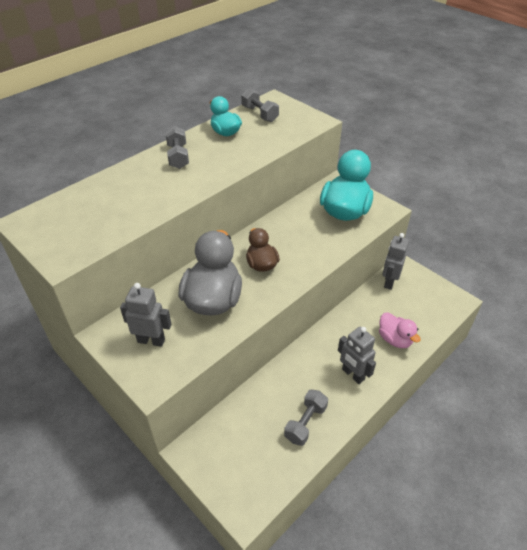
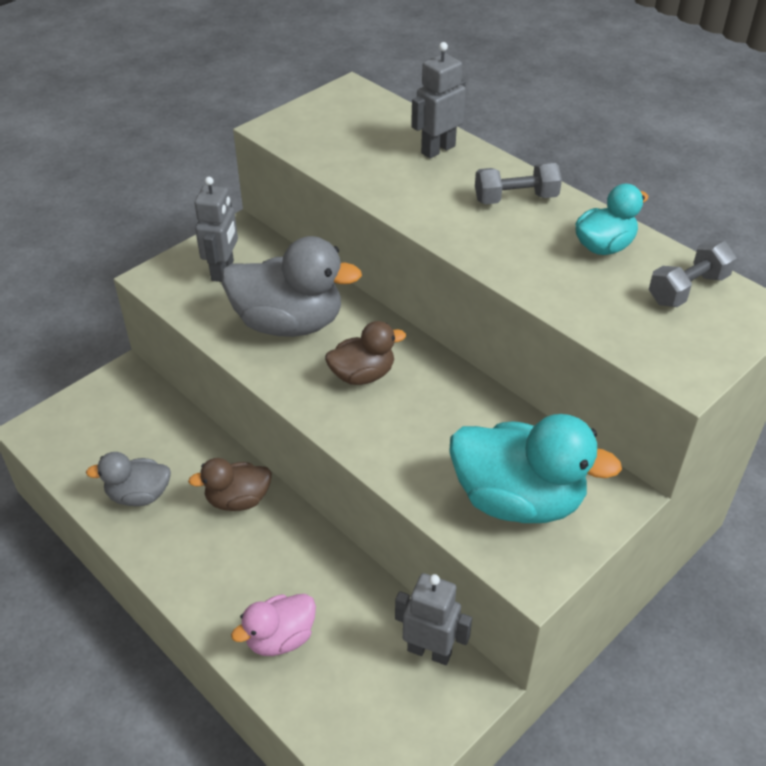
camera: 90 degrees right, 0 degrees up
(305, 366) = (238, 500): none -> brown duck
(305, 423) = (139, 495): grey dumbbell -> grey duck
(352, 374) = (212, 563): grey robot -> grey robot (437, 149)

